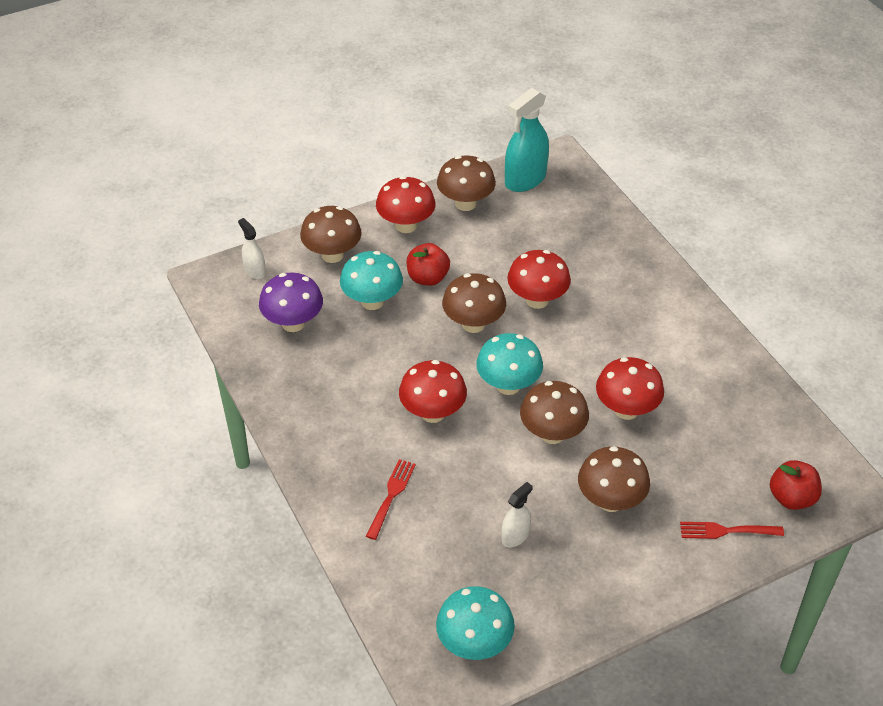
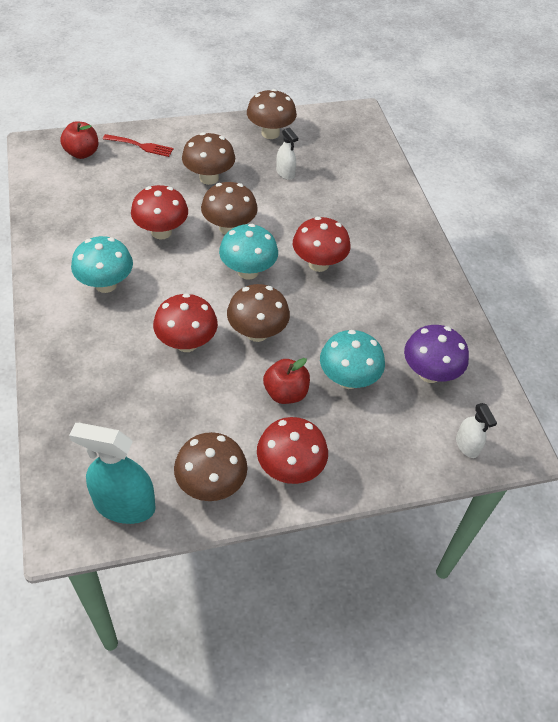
camera: 170 degrees left, 5 degrees up
(332, 255) = (380, 446): brown mushroom -> brown mushroom (270, 133)
(391, 496) = (366, 214): red fork -> none
(474, 644) = (332, 128): turquoise mushroom -> turquoise mushroom (106, 284)
(515, 536) = (285, 173): white spray bottle -> white spray bottle turned 90 degrees counterclockwise
(525, 179) = (124, 505): turquoise spray bottle -> turquoise spray bottle turned 135 degrees counterclockwise

